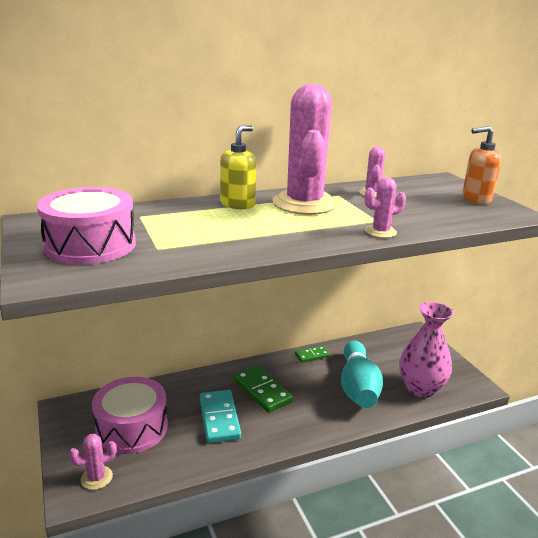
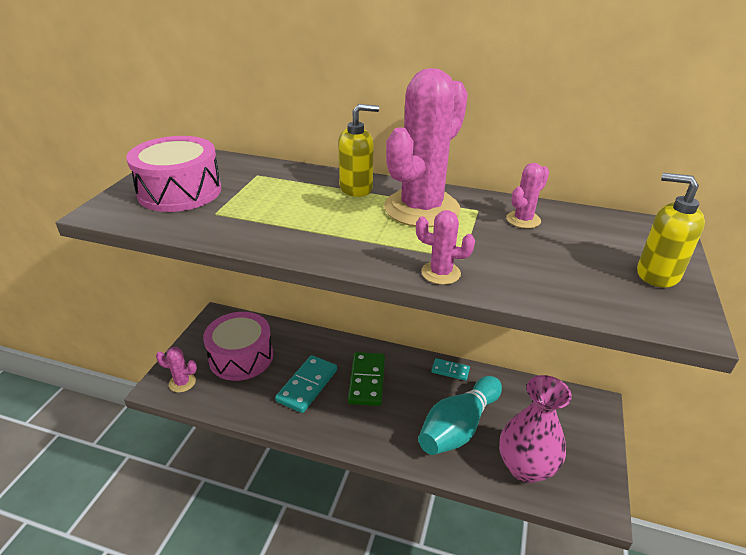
camera: 40 degrees right, 10 degrees up
(312, 355) = (450, 371): green domino -> turquoise domino
(476, 199) = (657, 274): orange soap dispenser -> yellow soap dispenser

